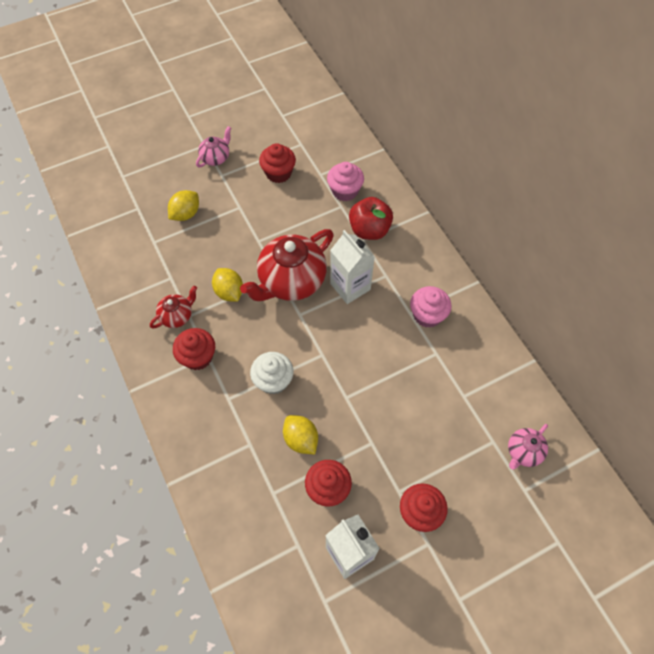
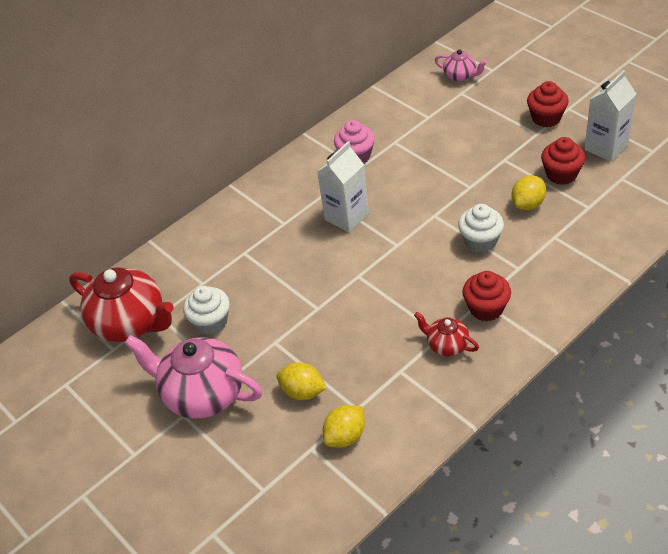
camera: 100 degrees left, 15 degrees down
(216, 158) = (202, 394): pink teapot -> pink teapot, size x2.01
(229, 292) = (395, 310): yellow lemon -> yellow lemon (345, 436)
(278, 173) = (211, 322): red cupcake -> white cupcake
(291, 281) = (359, 263): red teapot -> red teapot (130, 323)
(345, 191) = (221, 255): pink cupcake -> none
(369, 230) = (269, 221): red apple -> none

